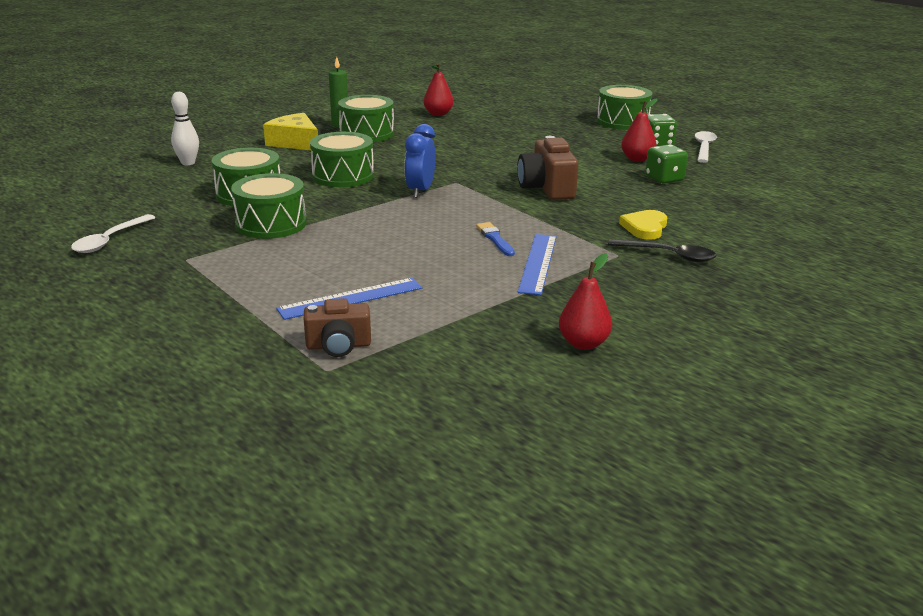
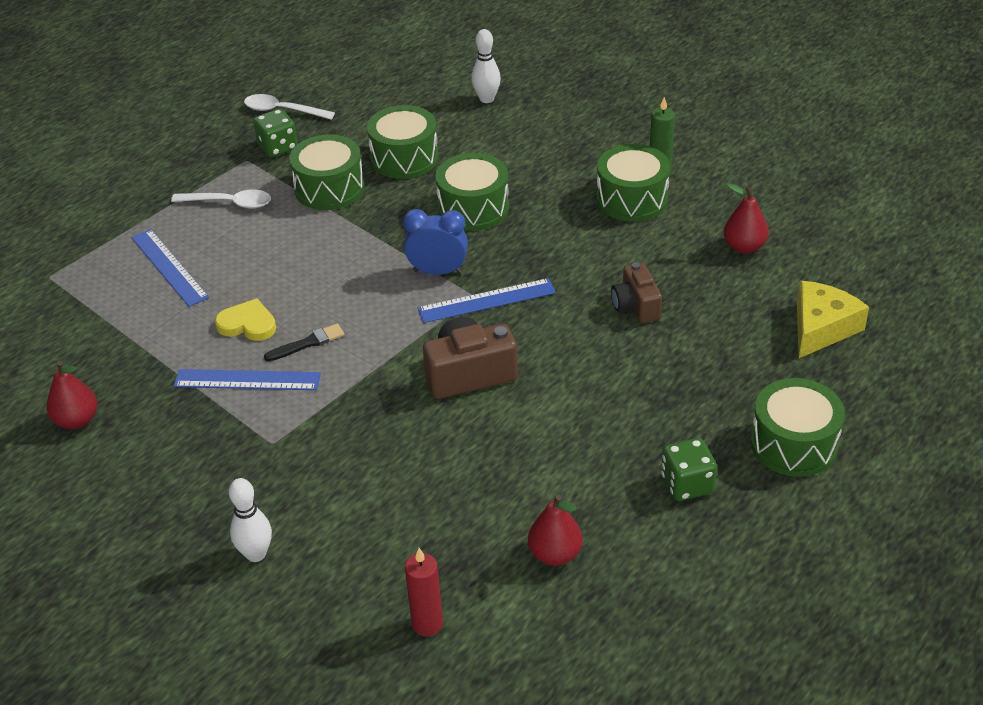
camera: 85 degrees right, 15 degrees up
(295, 142) = (576, 152): yellow cheese -> yellow cheese (821, 328)
(338, 346) = (85, 275): brown camera -> brown camera (636, 306)
(464, 178) = (486, 301): none -> blue ruler
(495, 239) = (307, 343): blue brush -> black brush
(637, 159) = (609, 460): red pear -> red pear (555, 554)
(645, 227) = (353, 466): yellow heart -> yellow heart (247, 324)
(664, 178) = (532, 489): green dice -> green dice (278, 147)
(668, 255) = (273, 486): black spoon -> none
(704, 148) = (689, 542): white spoon -> white spoon (229, 203)
(744, 263) = (256, 554): none -> white bowling pin
(792, 212) = (427, 624): none -> red candle

